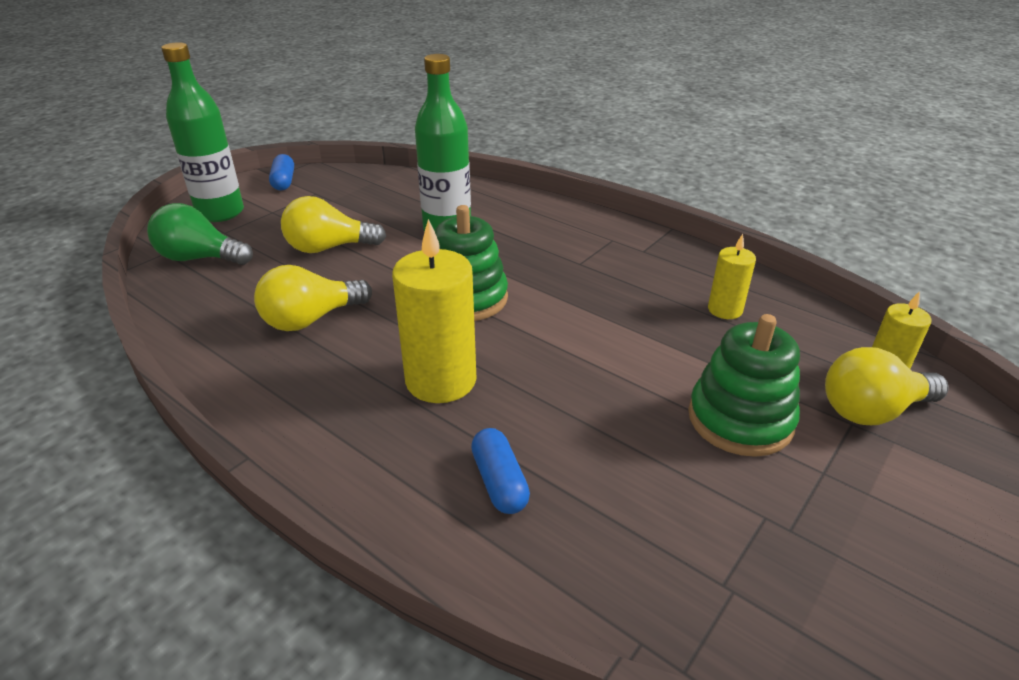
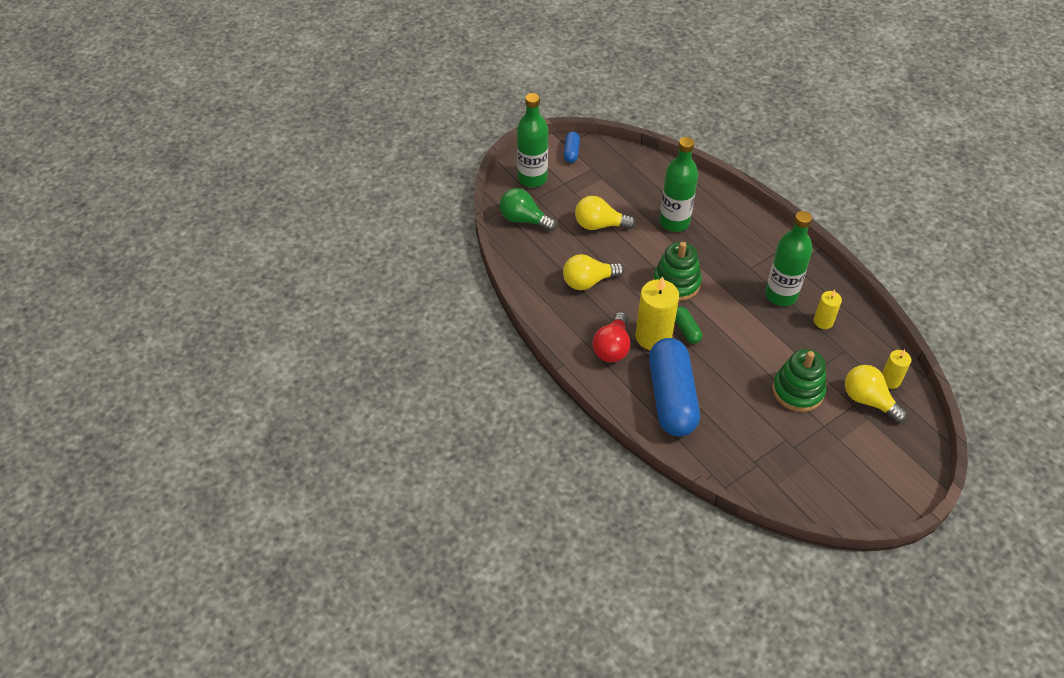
camera: 15 degrees right, 15 degrees up
(362, 412) = (612, 347): none -> red light bulb
(499, 359) = (686, 330): none -> green capsule
(499, 482) = (671, 397): blue capsule -> blue capsule, size x2.34
(641, 288) = (781, 295): none -> green bottle
(872, 410) = (868, 400): yellow light bulb -> yellow light bulb turned 45 degrees clockwise

